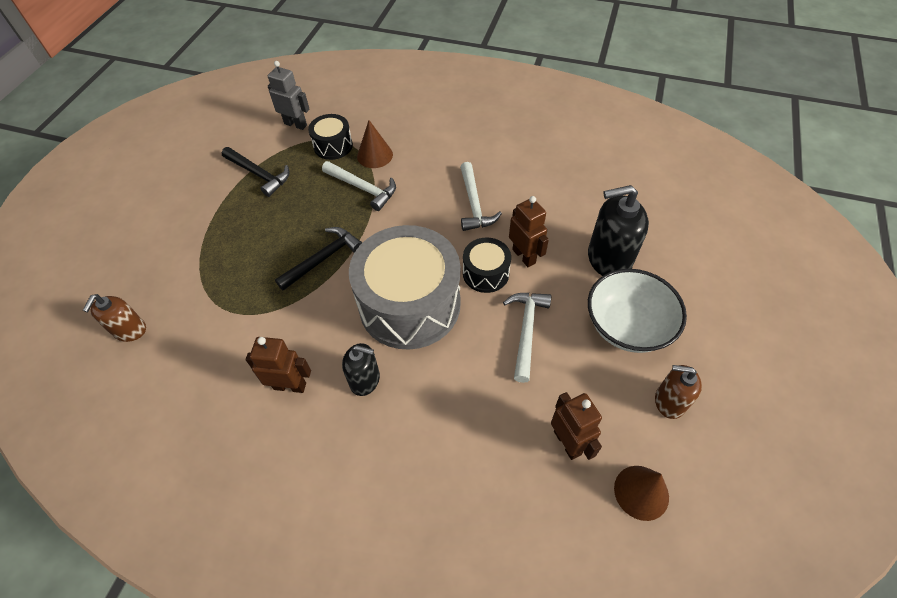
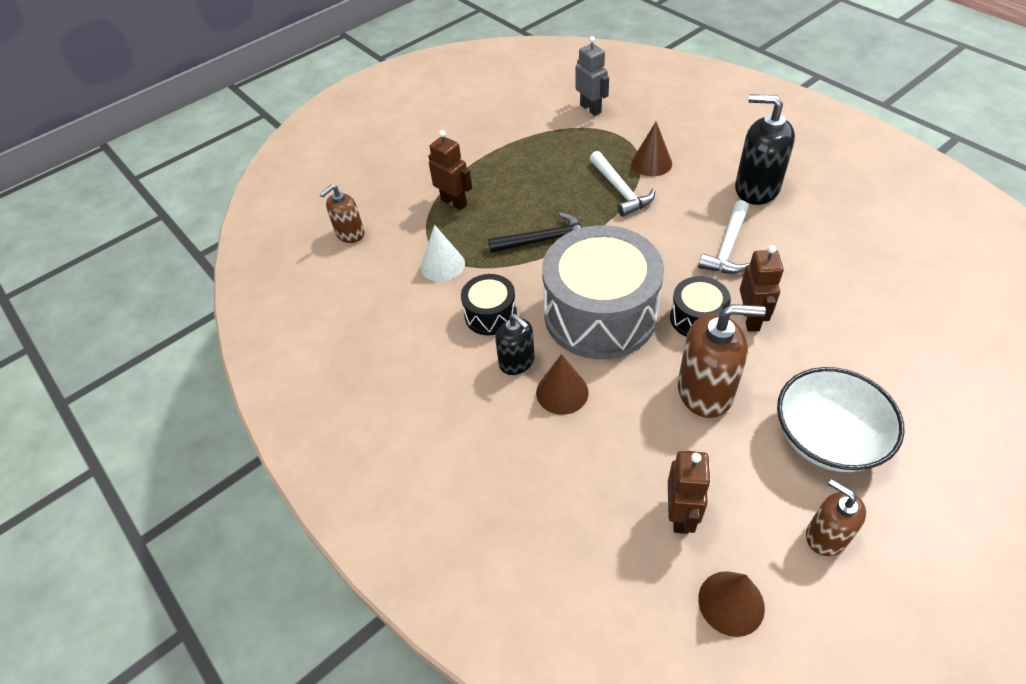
camera: 35 degrees right, 5 degrees down
(244, 321) = (442, 265): none -> white cone
(259, 174) = (529, 143): black hammer -> none
(290, 386) = (449, 336): brown robot -> brown robot (454, 202)
(333, 146) = (615, 140): black drum -> black drum (490, 314)
(419, 388) = (562, 392): none -> brown cone
(526, 331) = (705, 391): white hammer -> brown soap dispenser
(608, 259) = (850, 362): black soap dispenser -> black soap dispenser (756, 188)

